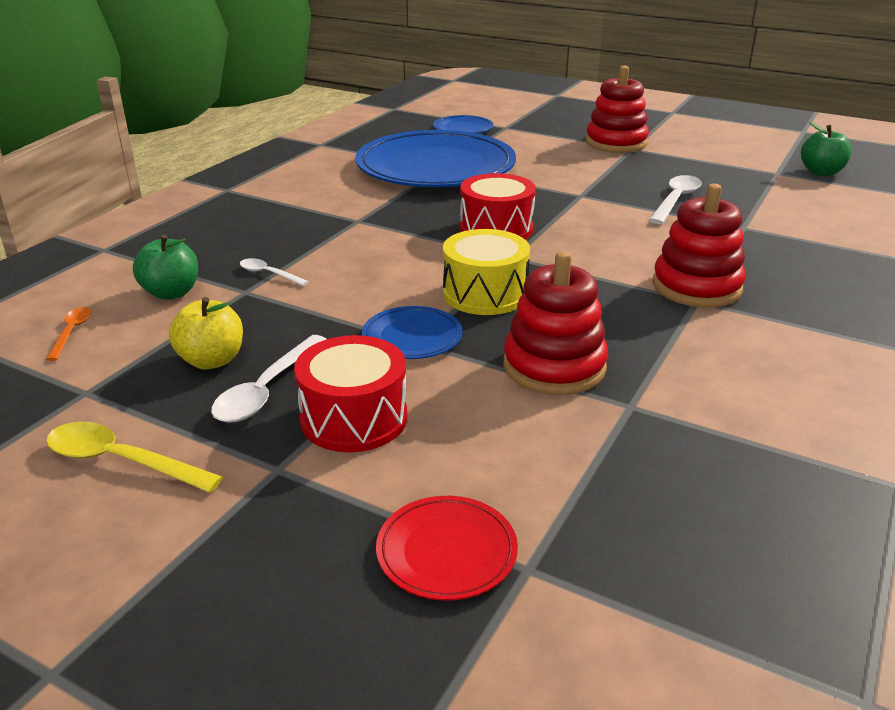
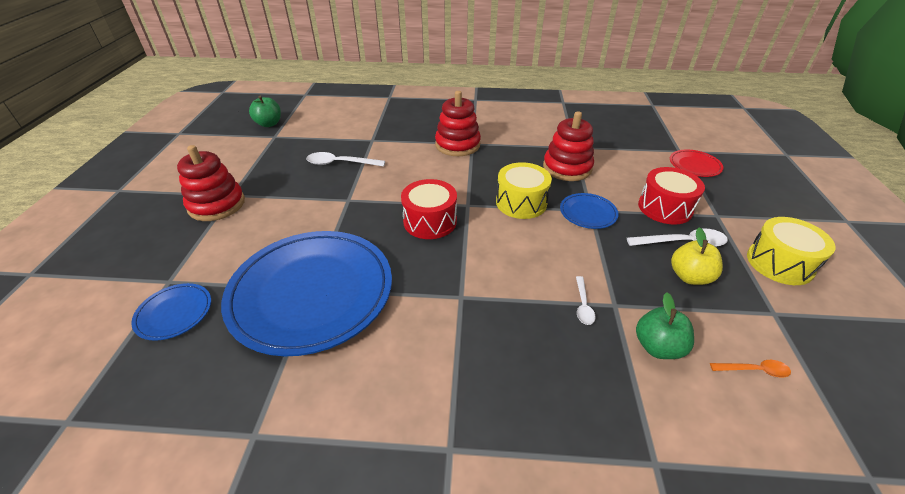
camera: 115 degrees left, 10 degrees up
(72, 332) = (754, 370): orange spoon -> orange spoon turned 150 degrees counterclockwise
(122, 461) = (779, 263): yellow spoon -> yellow drum

